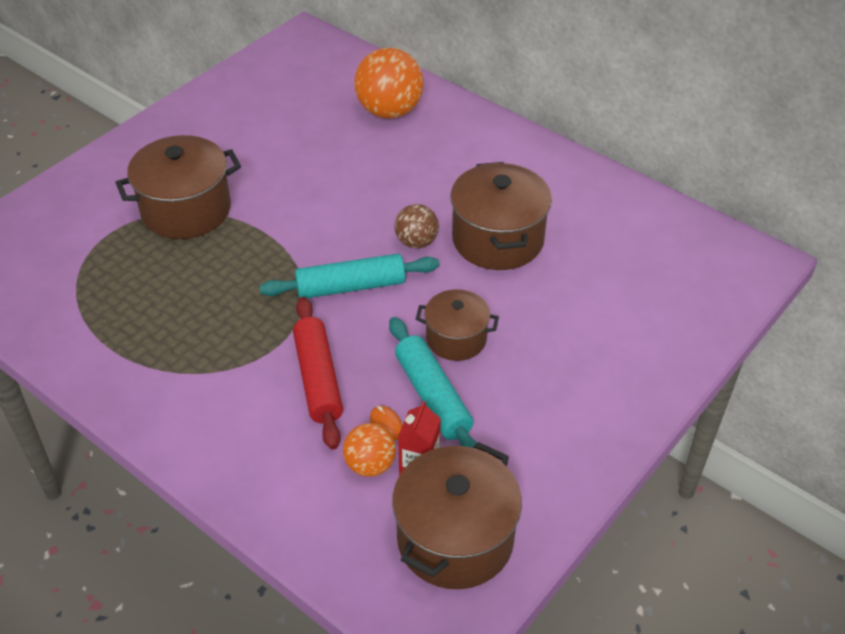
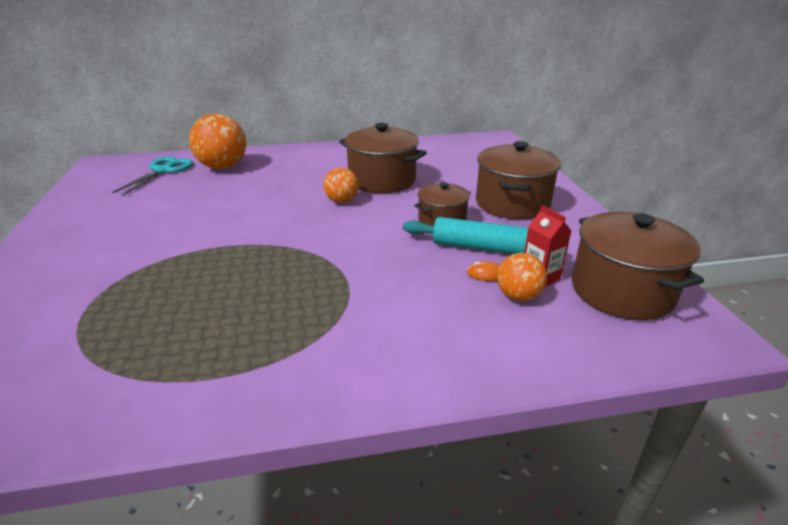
camera: 50 degrees left, 15 degrees down
(186, 210) = (142, 266): brown pot -> brown pot (512, 203)
(318, 379) = (407, 283): red rolling pin -> none
(337, 83) = (163, 170): none -> turquoise scissors
(350, 286) = (341, 235): turquoise rolling pin -> none
(416, 242) = (342, 201): brown ball -> orange ball

